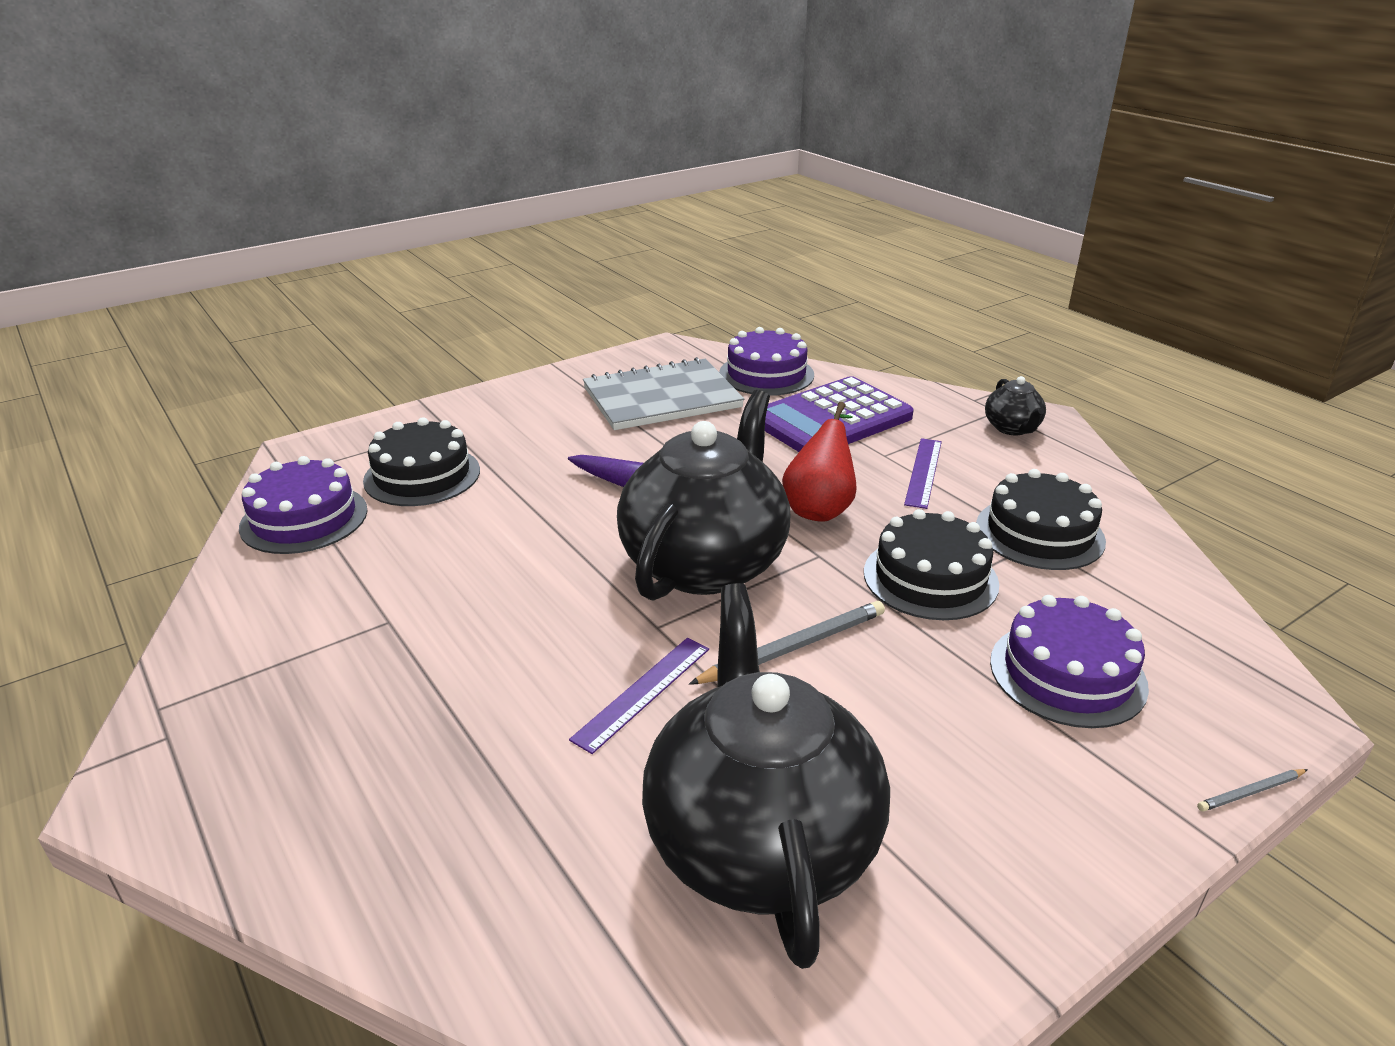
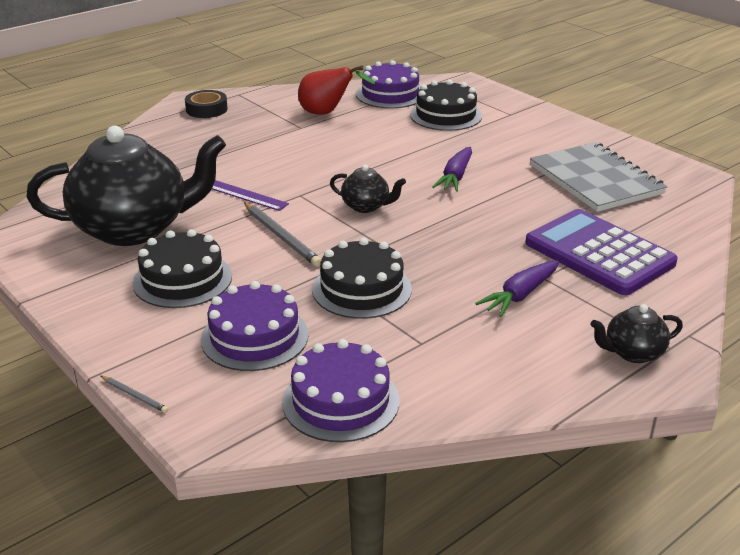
camera: 85 degrees right, 0 degrees up
(212, 759) = (206, 109): none -> black tape
(706, 563) = (366, 206): black teapot -> black teapot, size x0.43
(766, 374) = (672, 222): purple cake -> purple cake (340, 401)
(820, 507) = (447, 247): red pear -> red pear (327, 113)
(923, 472) = (520, 295): purple ruler -> purple carrot
(1039, 533) = (435, 346): black cake -> black cake (182, 279)
(1251, 792) = (135, 395): grey pencil -> grey pencil turned 150 degrees clockwise

